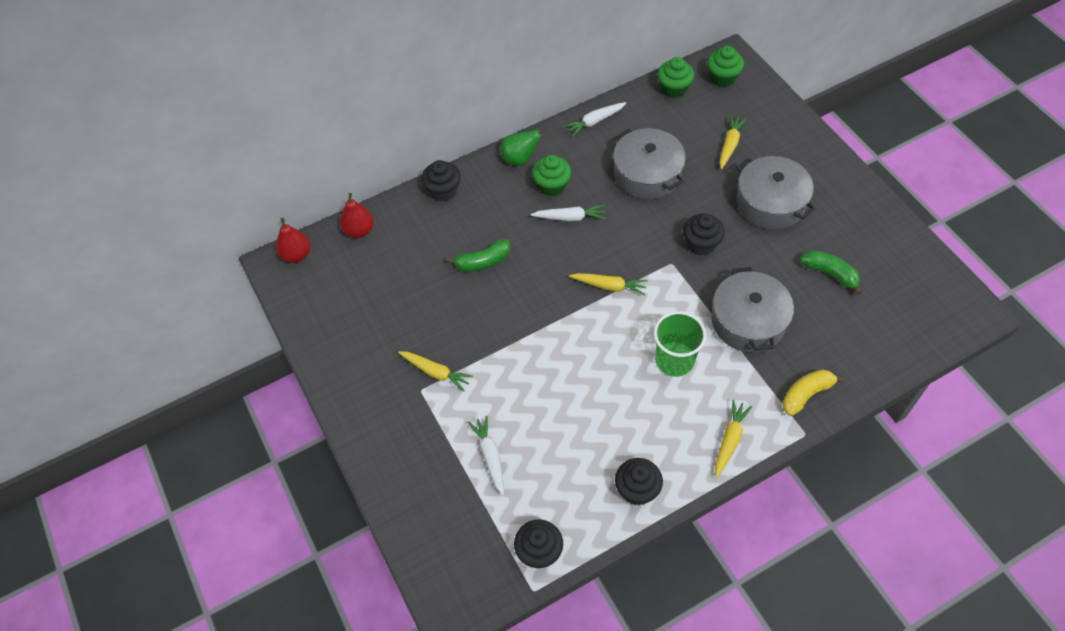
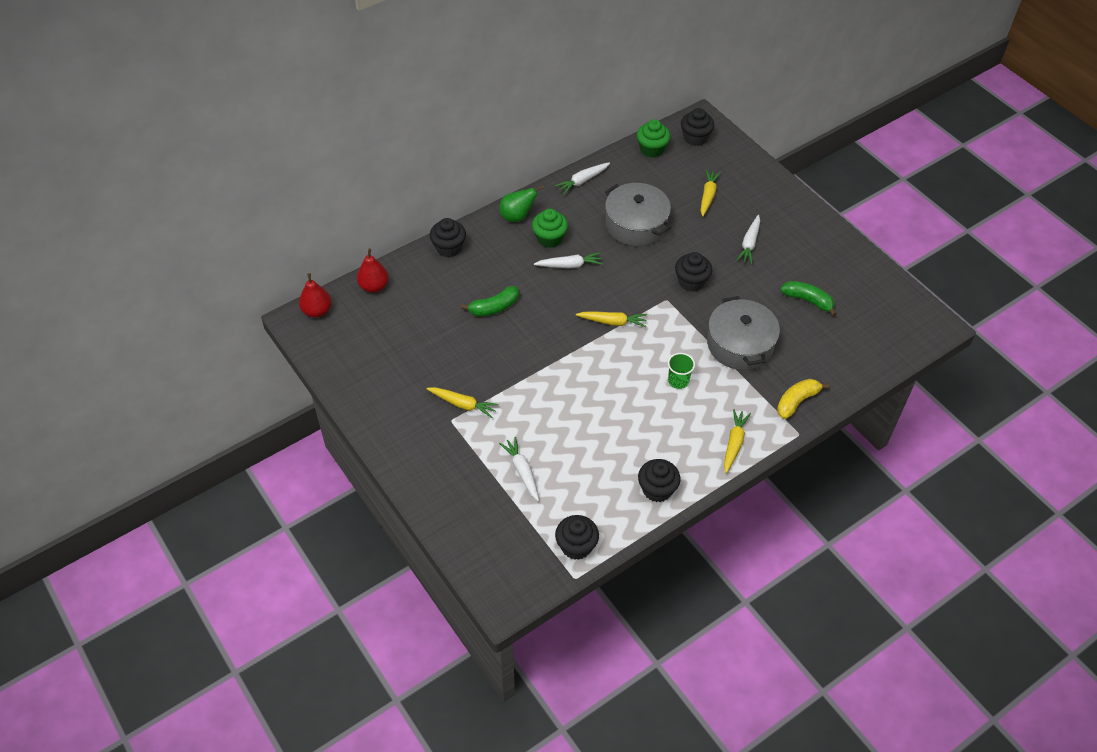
camera: 10 degrees left, 5 degrees down
(674, 360) = (678, 381): green cup -> green cup, size x0.60
(722, 78) = (695, 138): green cupcake -> black cupcake
(770, 203) = (749, 244): grey pot -> white carrot

